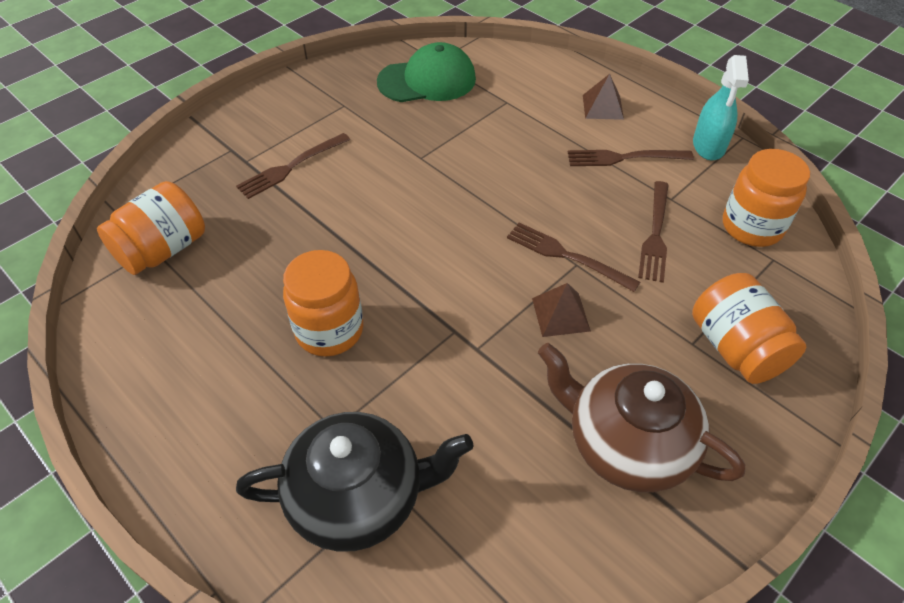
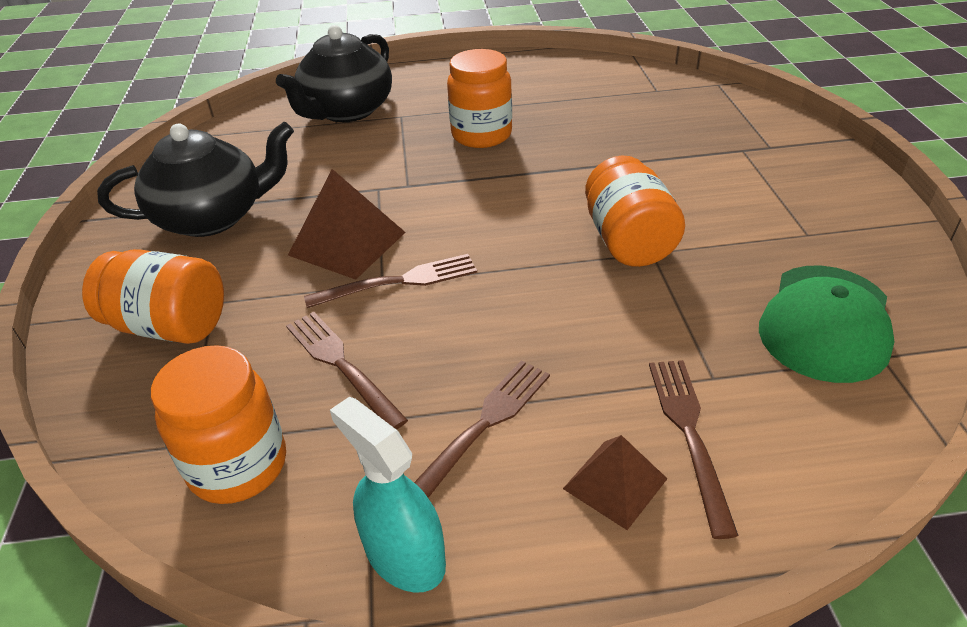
camera: 130 degrees right, 10 degrees down
(163, 250) = (650, 93): orange jar -> orange jar (628, 241)
(291, 167) = (709, 170): brown fork -> brown fork (688, 433)
(560, 314) = (347, 243): brown pyramid -> brown pyramid, size x1.60
(626, 443) = (213, 217): brown teapot -> black teapot

